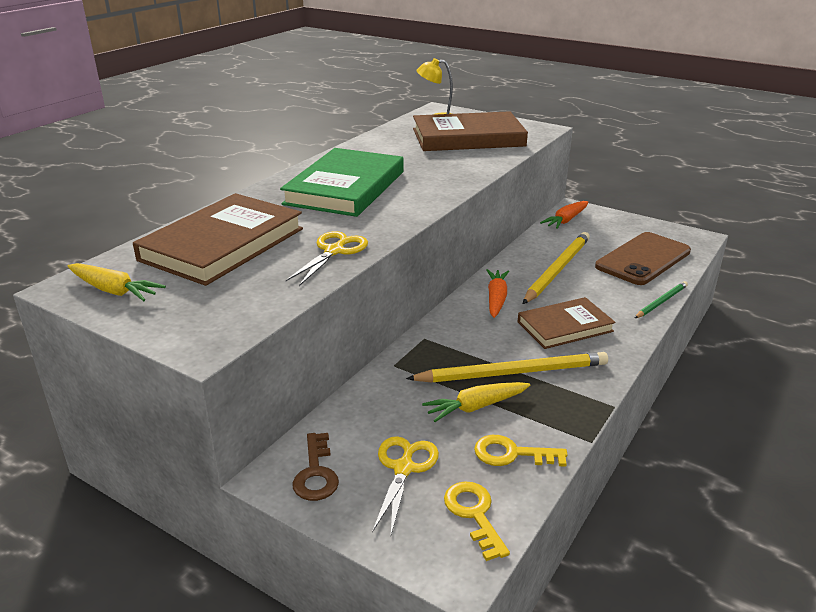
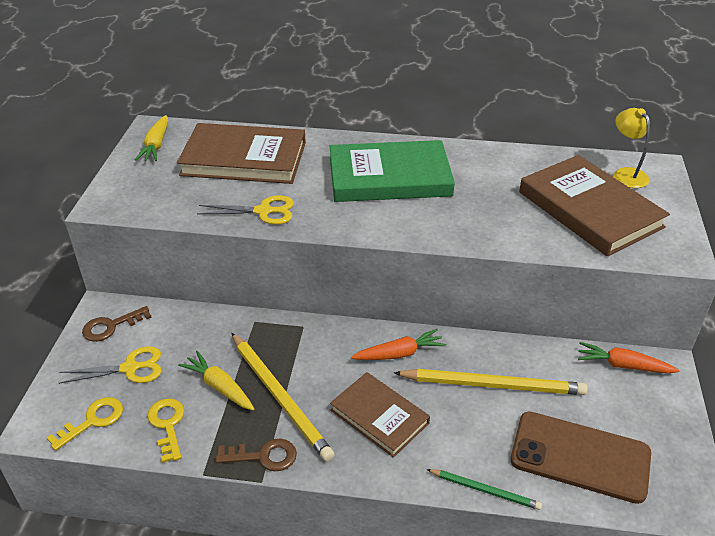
camera: 65 degrees right, 10 degrees up
(584, 398) = (264, 456): none -> brown key

